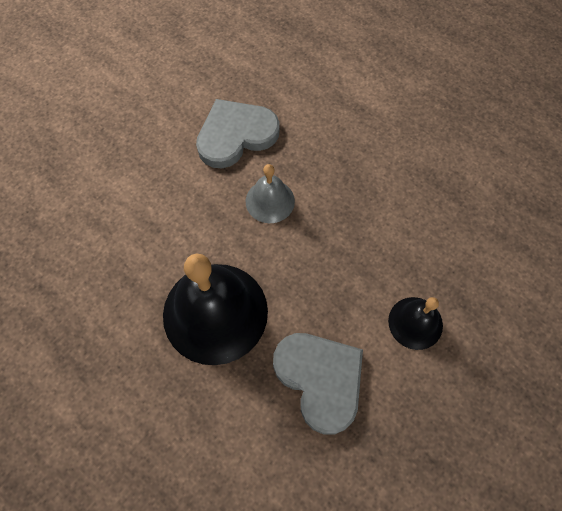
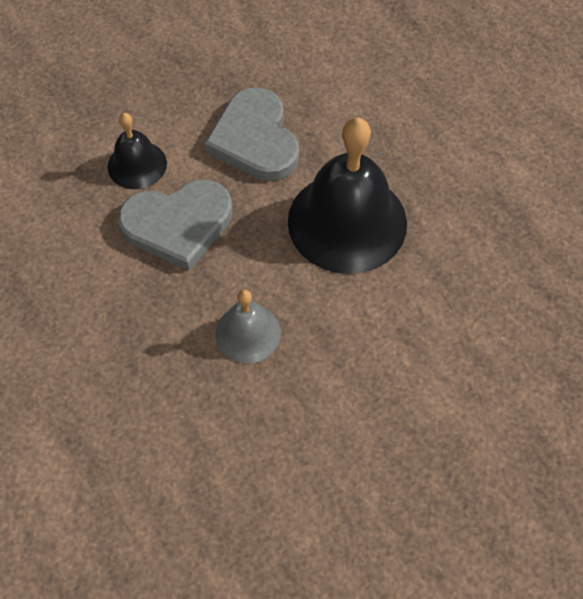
camera: 165 degrees left, 5 degrees down
(236, 135) = (266, 442): grey heart -> grey heart (178, 225)

